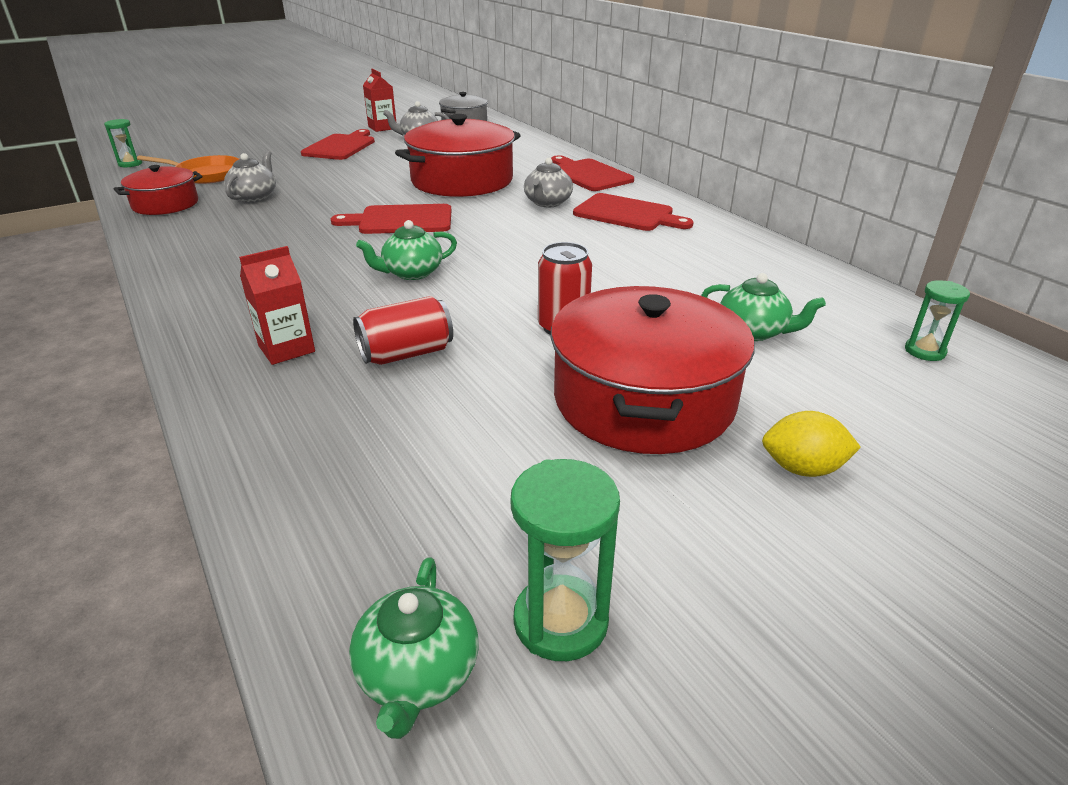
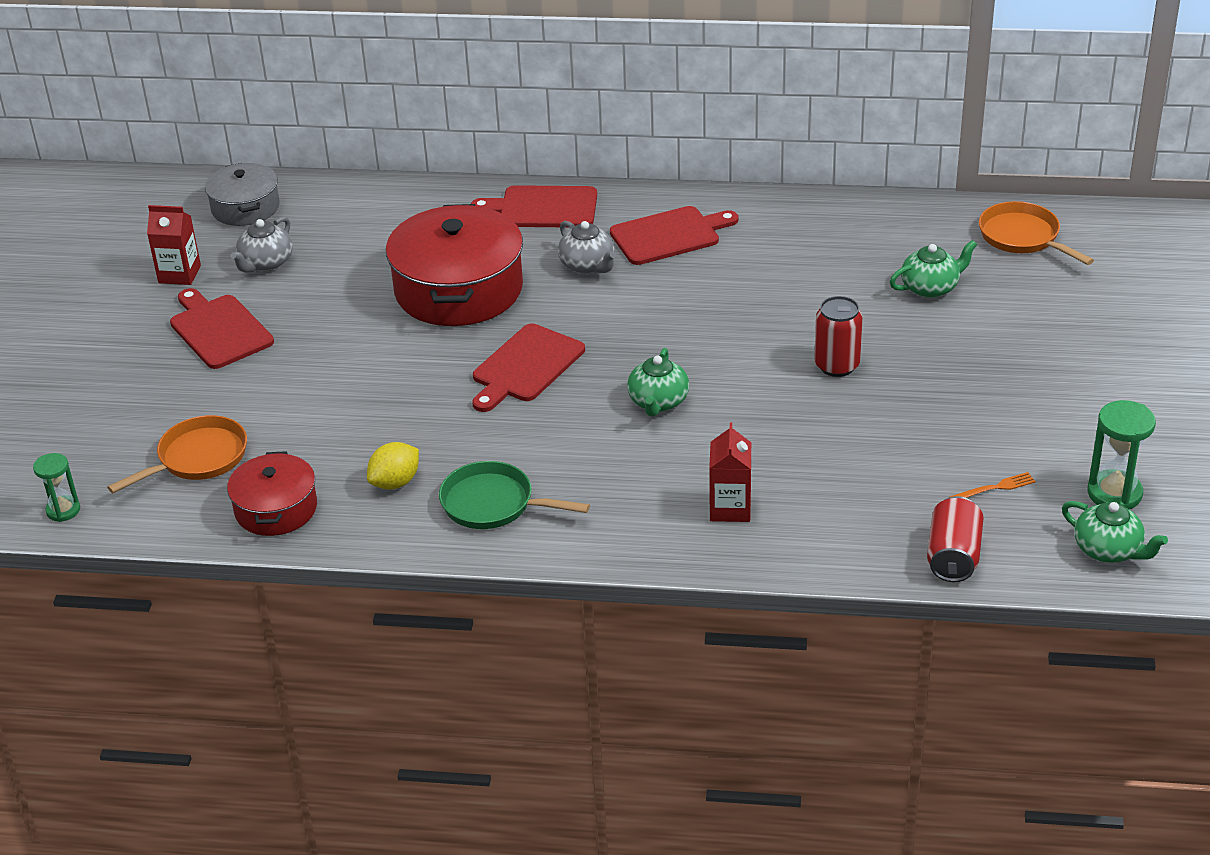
camera: 50 degrees left, 5 degrees up
(218, 258) = (493, 504): none -> green pan
(254, 197) = (331, 441): grey teapot -> none
(406, 353) = (799, 452): red can -> red can (953, 556)
(465, 499) = (994, 488): none -> orange fork
(643, 399) = (962, 376): red pot -> none
(802, 468) = (1081, 356): yellow lemon -> yellow lemon (395, 482)
(924, 351) = (1022, 237): green hourglass -> orange pan

